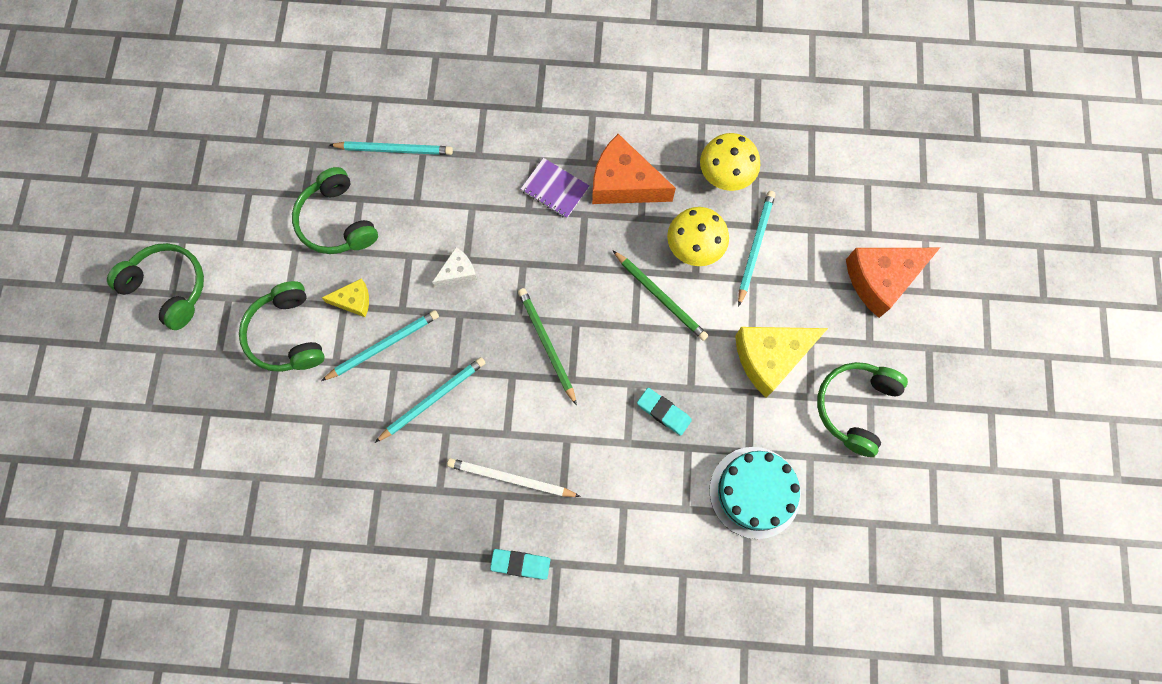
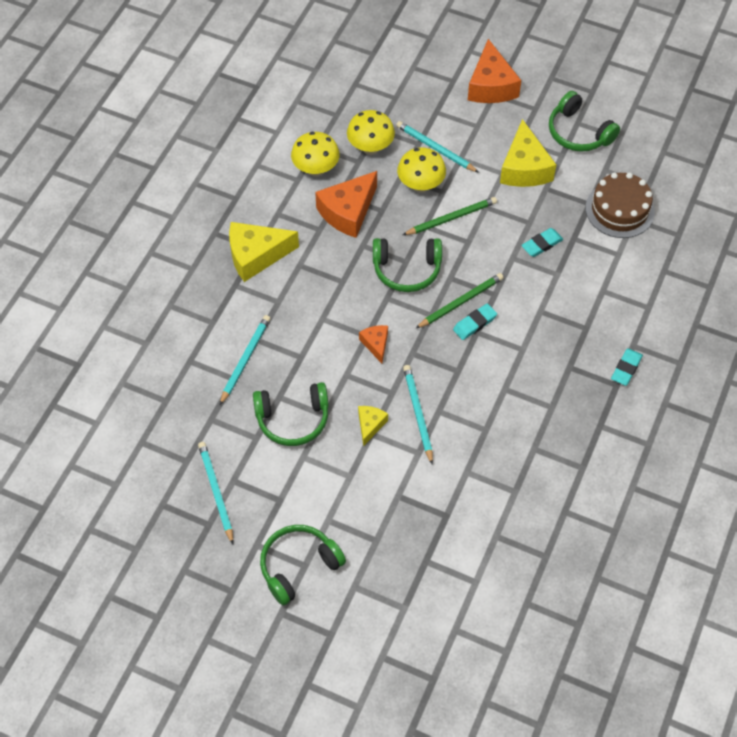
camera: 70 degrees left, 15 degrees down
(287, 335) = (380, 482): green headphones -> green headphones (407, 269)
(433, 399) = (476, 391): turquoise pencil -> turquoise pencil (216, 492)
(458, 272) = (376, 344): white cheese -> orange cheese
(510, 479) = (559, 356): white pencil -> none
(522, 369) = (474, 323): none -> turquoise eraser
(529, 112) = (256, 255): none -> yellow cheese
(546, 344) = (460, 302): green pencil -> green pencil turned 150 degrees clockwise
(555, 189) = (332, 258): purple notebook -> none
(669, 129) = (316, 169): none -> yellow mushroom
(754, 492) = (619, 209): turquoise cake -> brown cake

